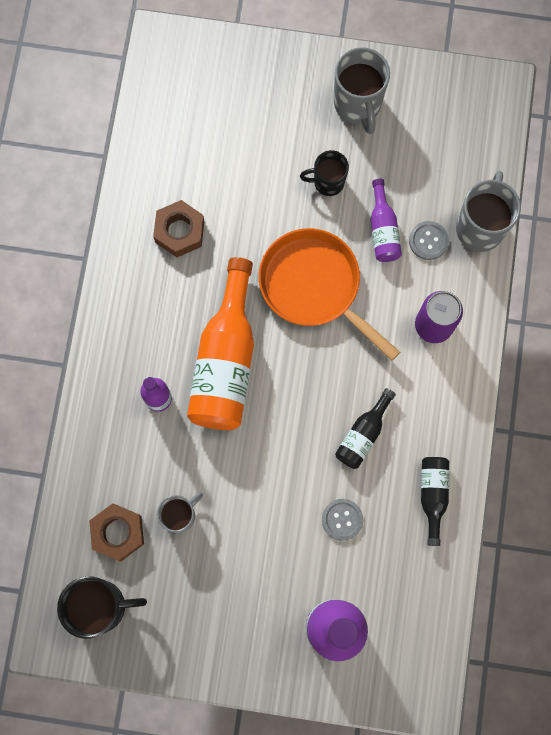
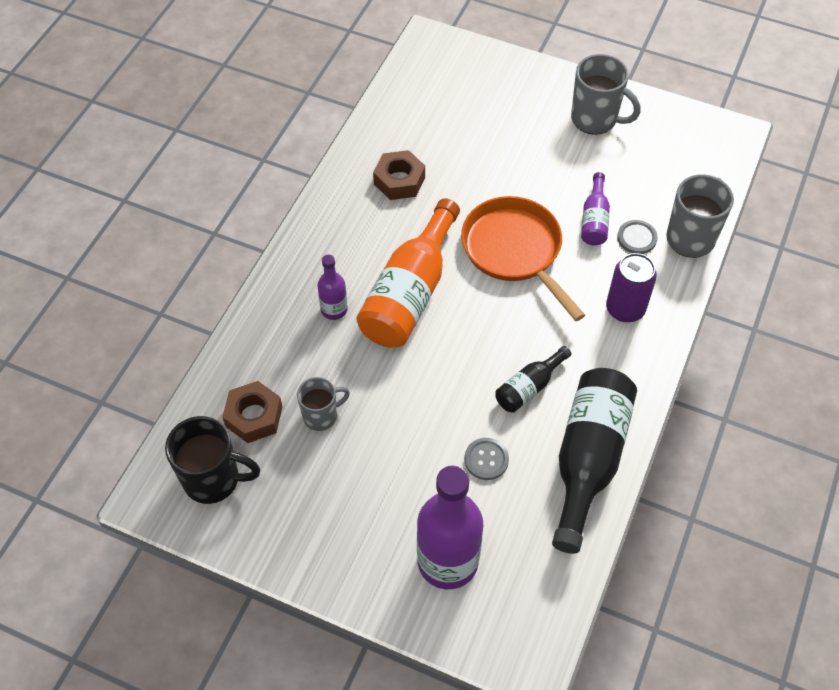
camera: 15 degrees right, 20 degrees down
(327, 182) = (551, 172): black mug -> none
(358, 105) = (595, 119): grey mug -> grey mug turned 60 degrees counterclockwise
(433, 495) = (588, 460): black bottle -> black bottle, size x1.99

